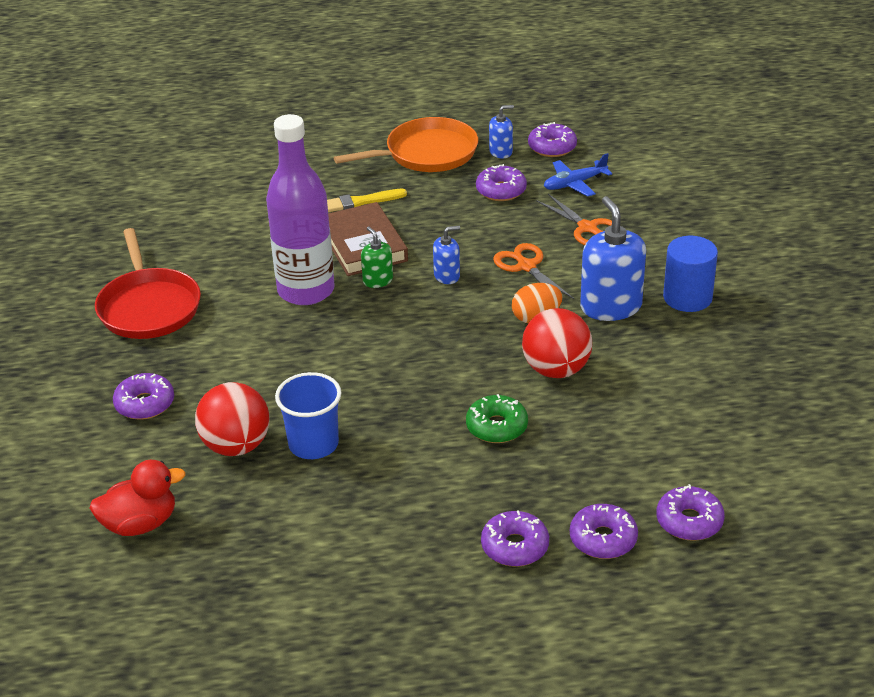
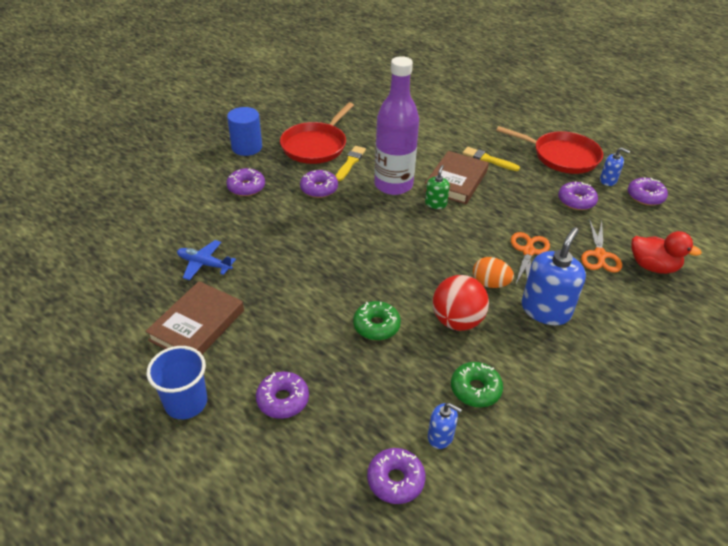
camera: 45 degrees right, 5 degrees up
(140, 524) = (160, 239): red duck -> red duck (653, 266)
(221, 299) = (350, 162): none -> yellow brush
(236, 446) = (249, 235): red ball -> none
(313, 444) = (280, 261): blue cup -> blue cup (186, 402)
(331, 560) = (197, 325): none -> brown book
(427, 153) = (562, 156): orange pan -> red pan
(447, 276) = (475, 226): blue soap dispenser -> blue soap dispenser (440, 436)
(574, 184) = (629, 225): blue plane -> blue plane (204, 264)
(603, 539) = (332, 441): purple donut -> purple donut (319, 189)
(648, 410) = (475, 389): none -> green donut
(687, 297) = (605, 342): blue cylinder -> blue cylinder (247, 147)

